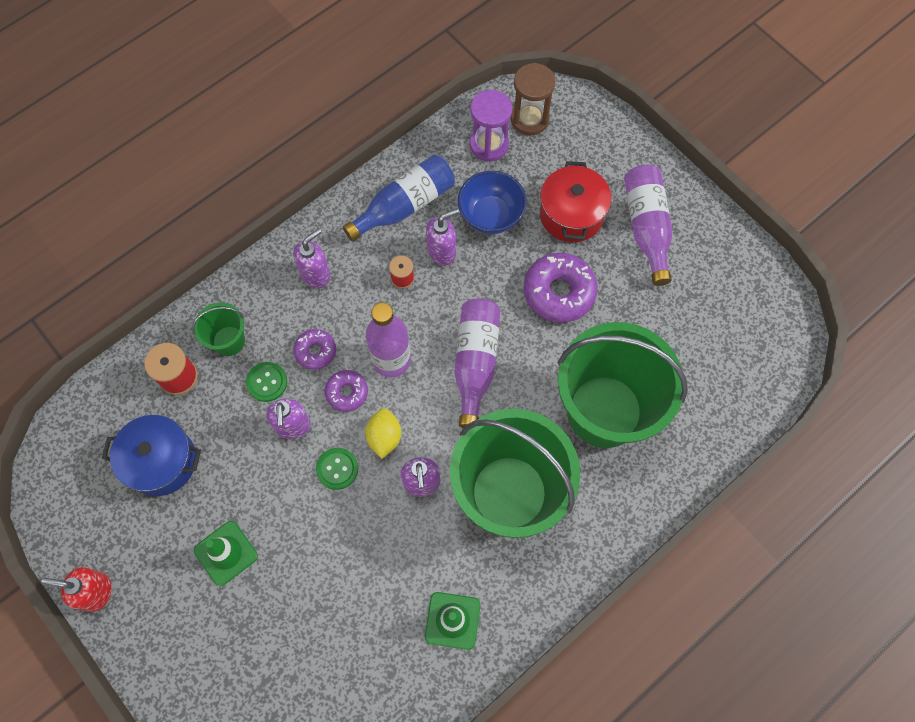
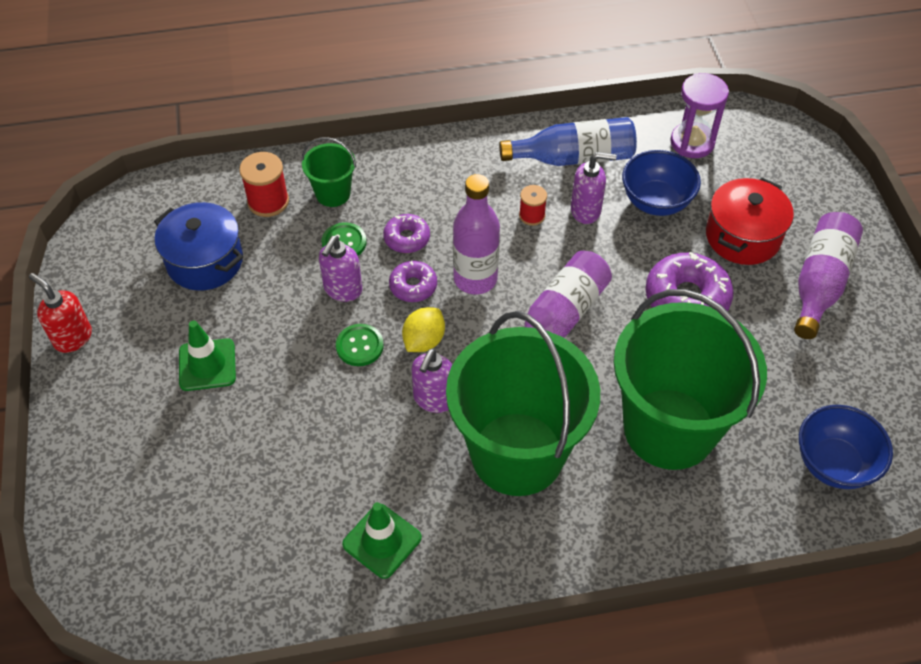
camera: 30 degrees right, 15 degrees down
(316, 274) = (450, 176): purple soap dispenser -> none
(529, 119) = (748, 138): brown hourglass -> none
(728, 376) = (834, 464): none -> blue bowl

